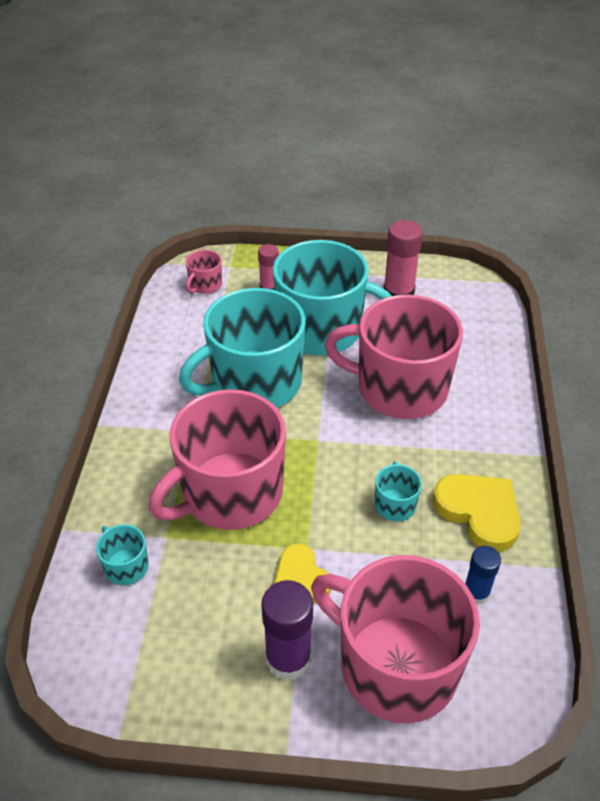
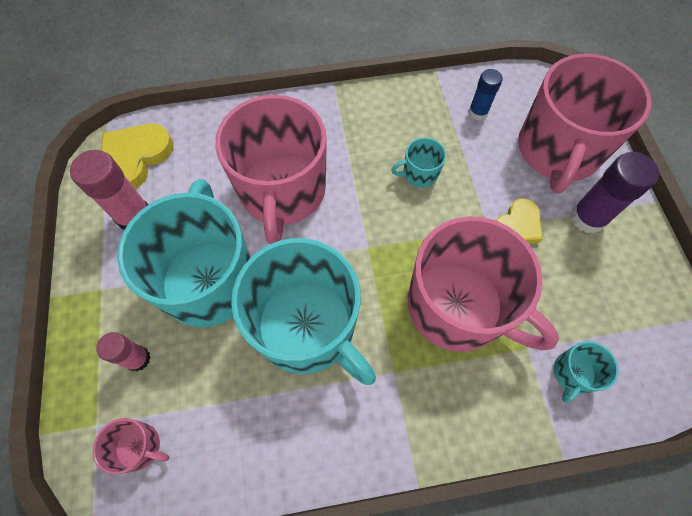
camera: 105 degrees left, 20 degrees up
(479, 512) = (405, 117): yellow heart -> yellow heart (135, 158)

